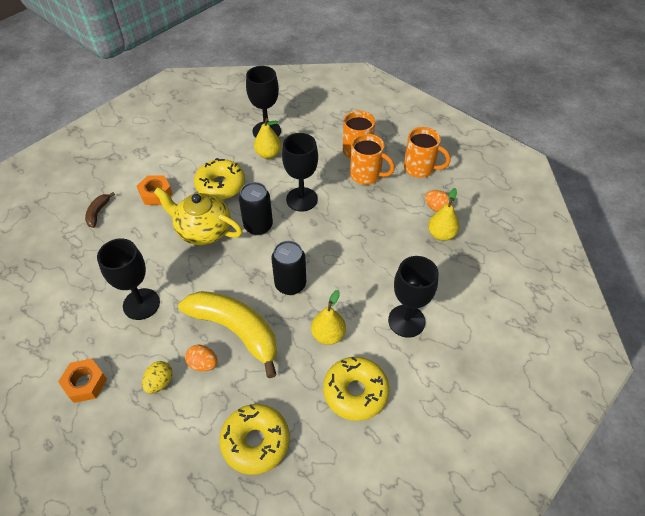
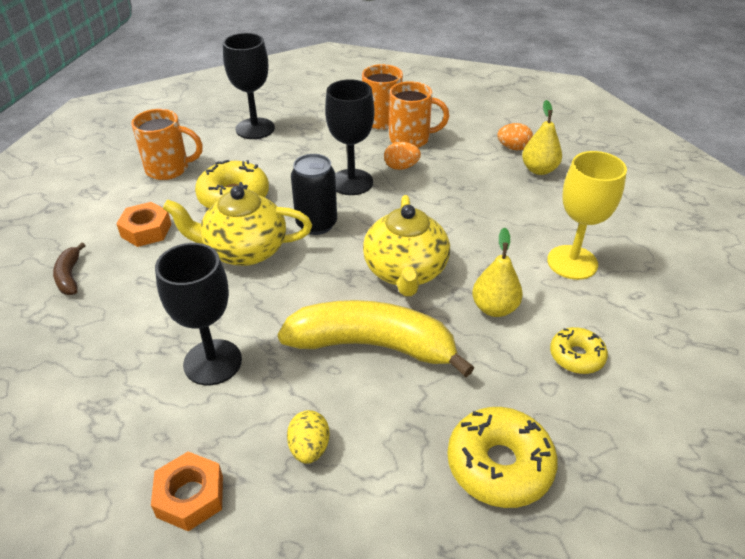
camera: 25 degrees left, 10 degrees down
(203, 364) = (356, 400): orange egg -> orange egg (401, 167)
(268, 154) = (274, 150): yellow pear -> none
(290, 284) = (405, 271): black can -> yellow teapot
(355, 392) = (576, 356): yellow donut -> yellow donut, size x0.60
(406, 321) = (572, 262): black goblet -> yellow goblet
(420, 168) = (466, 118): orange mug -> orange mug (169, 169)

